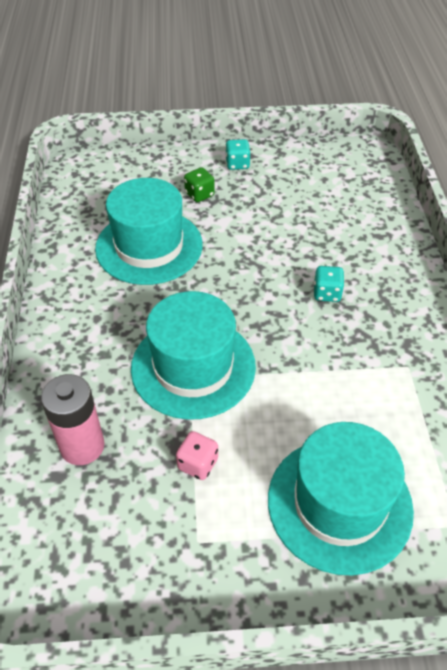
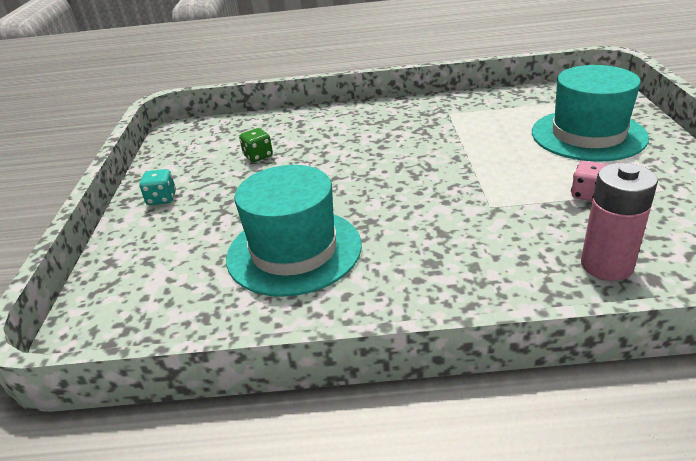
camera: 85 degrees left, 15 degrees down
(193, 367) = (476, 205): turquoise hat -> none
(199, 194) = (207, 221): green dice -> green dice (258, 156)
(327, 293) = (372, 144): turquoise dice -> none

